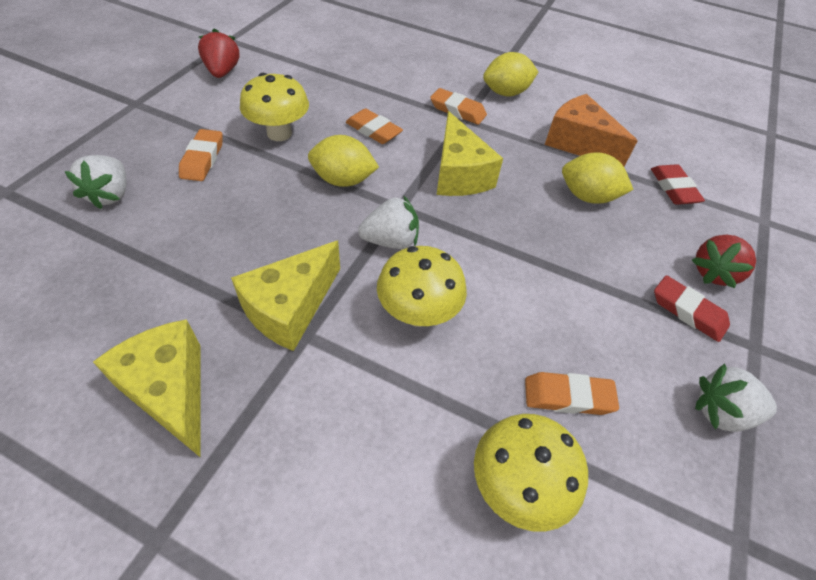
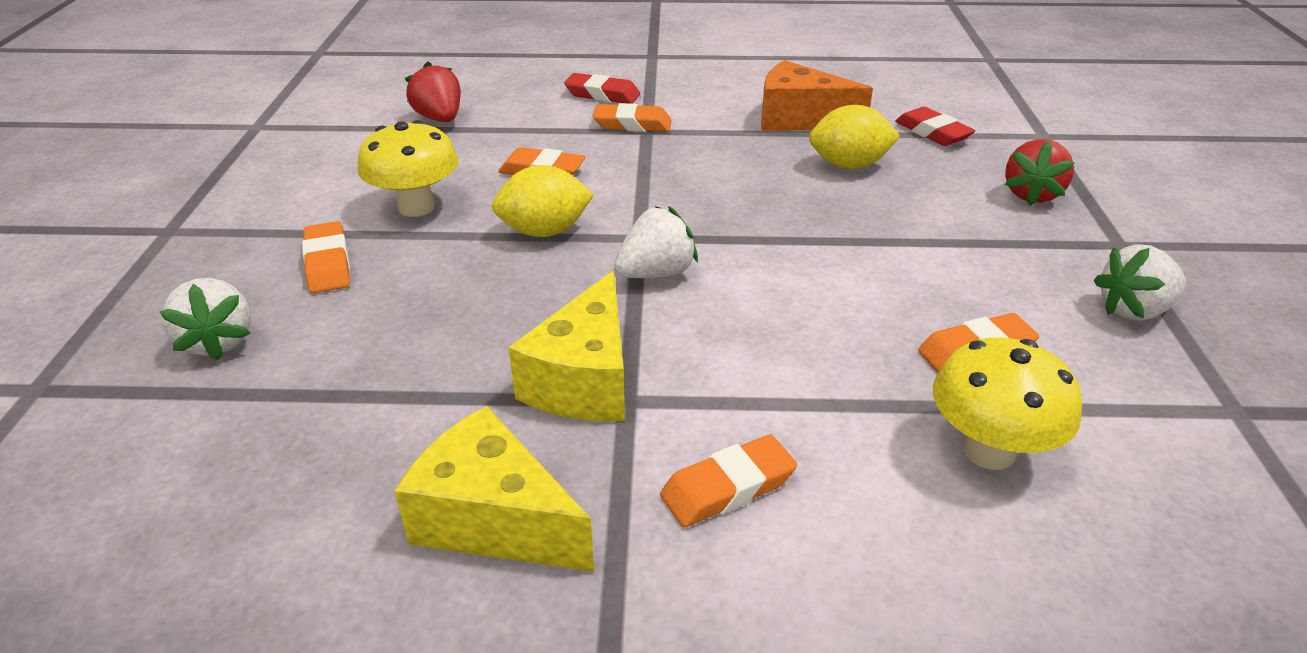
camera: 20 degrees left, 15 degrees down
(222, 72) = (277, 163): red strawberry -> red strawberry (439, 118)
(321, 433) = (728, 487): none -> orange eraser
(418, 313) = (747, 332): yellow mushroom -> none
(459, 174) = (685, 185): yellow cheese -> none
(506, 93) = (676, 93): yellow lemon -> none
(688, 311) = (1033, 236): red eraser -> red eraser (602, 95)

